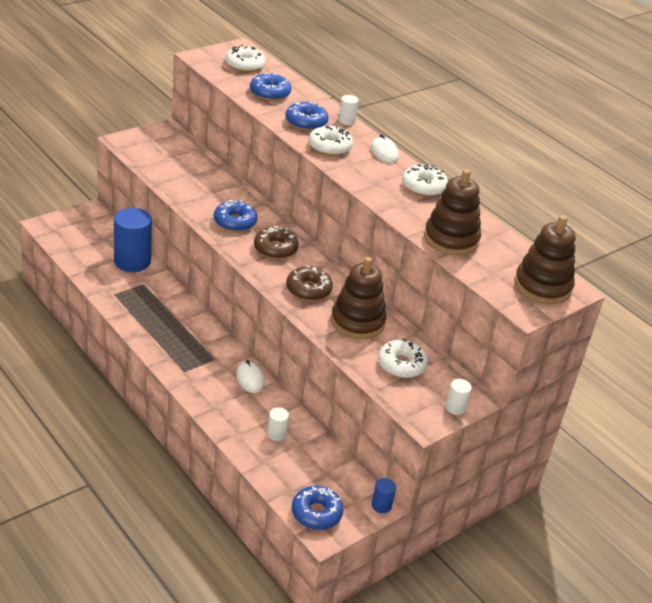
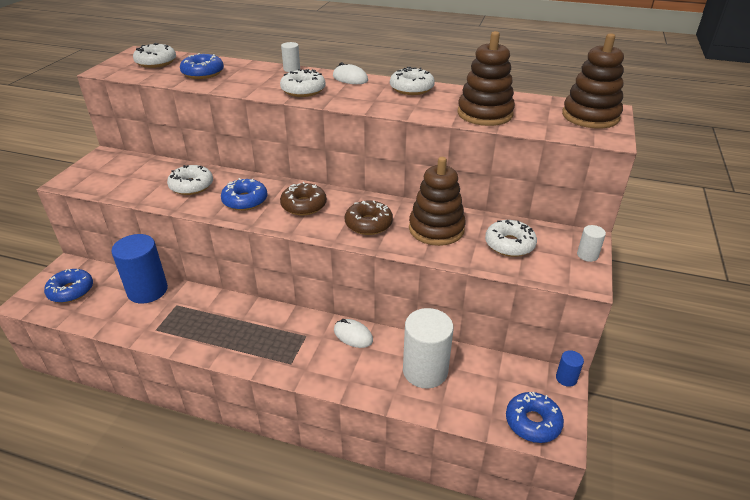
camera: 30 degrees left, 0 degrees up
(207, 189) = (191, 186): none -> white donut
(276, 434) = (425, 371): white cylinder -> white cylinder, size x2.20
(306, 122) = (260, 81): blue donut -> blue donut (71, 291)

